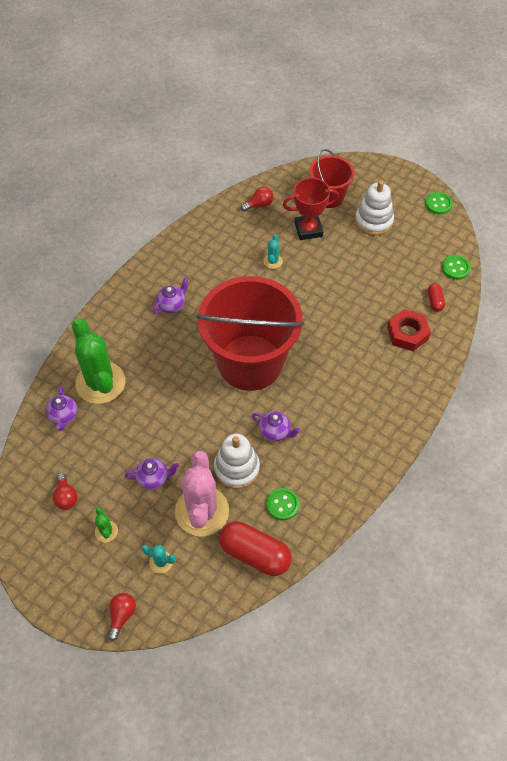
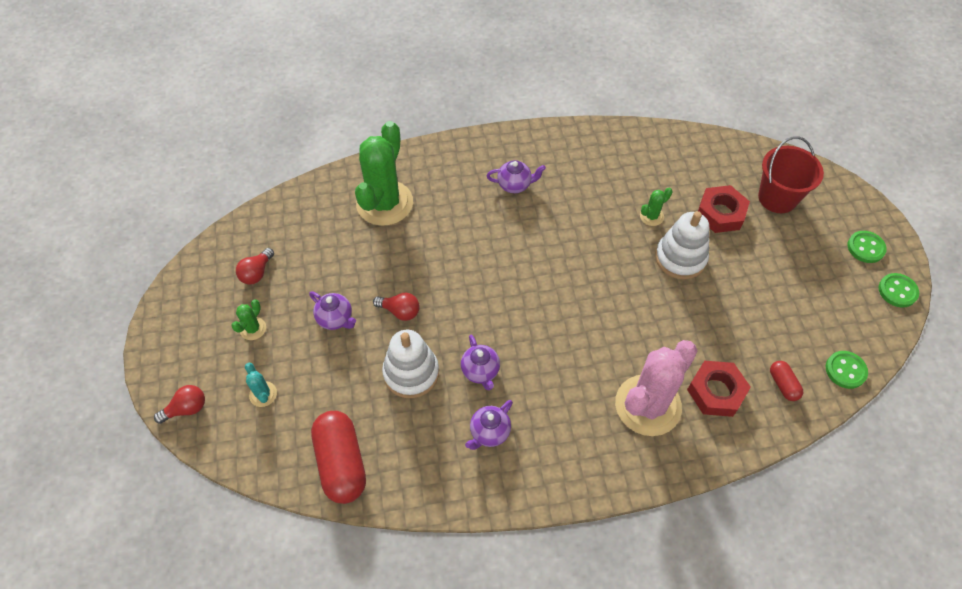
camera: 45 degrees right, 0 degrees up
(64, 416) = (327, 207): purple teapot -> purple teapot (489, 432)
(202, 511) = (341, 383): pink cactus -> pink cactus (648, 405)
(250, 362) = (528, 290): red bucket -> none
(259, 205) = (695, 156): red light bulb -> red light bulb (400, 311)
(273, 261) = (651, 216): turquoise cactus -> green cactus
(282, 504) = (413, 442): green button -> green button (865, 248)
(308, 229) = (720, 213): red trophy -> red nut
(373, 221) = (801, 255): white stacking toy -> white stacking toy (680, 258)
(435, 301) = (783, 384): red capsule -> red capsule turned 60 degrees counterclockwise

